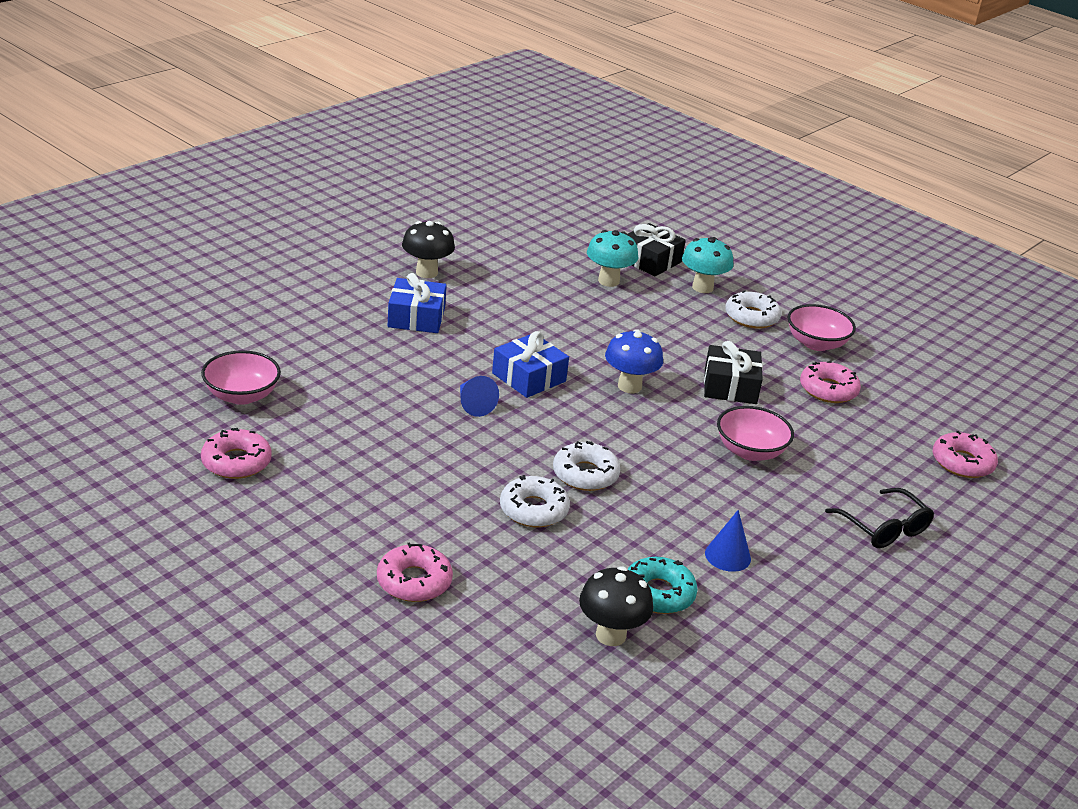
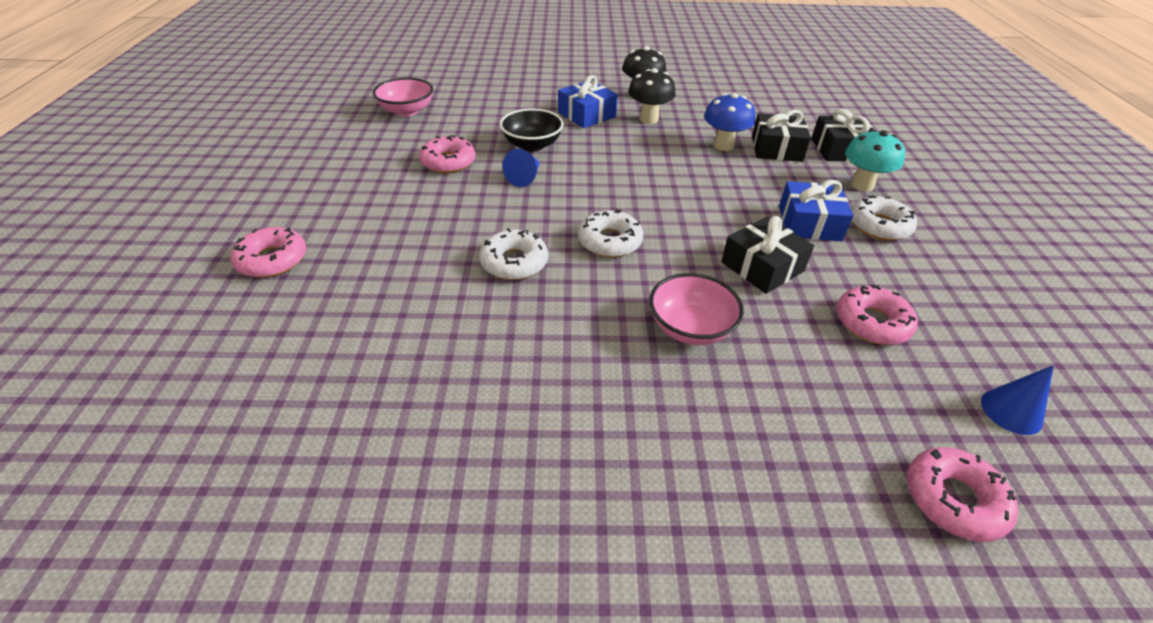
camera: 50 degrees right, 10 degrees up
(236, 462) = (334, 141): pink donut -> pink donut (448, 162)
(425, 372) = (532, 145): none -> black bowl
(529, 377) = (596, 179): blue gift -> blue gift (809, 223)
(533, 510) = (431, 263): white donut -> white donut (610, 241)
(608, 281) = (776, 149): turquoise mushroom -> black gift
(611, 635) = (297, 393): black mushroom -> black mushroom (648, 119)
(629, 386) = (666, 222): blue mushroom -> blue mushroom (723, 145)
(658, 593) = (393, 389): turquoise donut -> none
(727, 556) = (507, 402): blue cone -> blue cone (1011, 411)
(816, 343) = (922, 277): pink bowl -> none
(884, 528) = (720, 499): black glasses -> none

